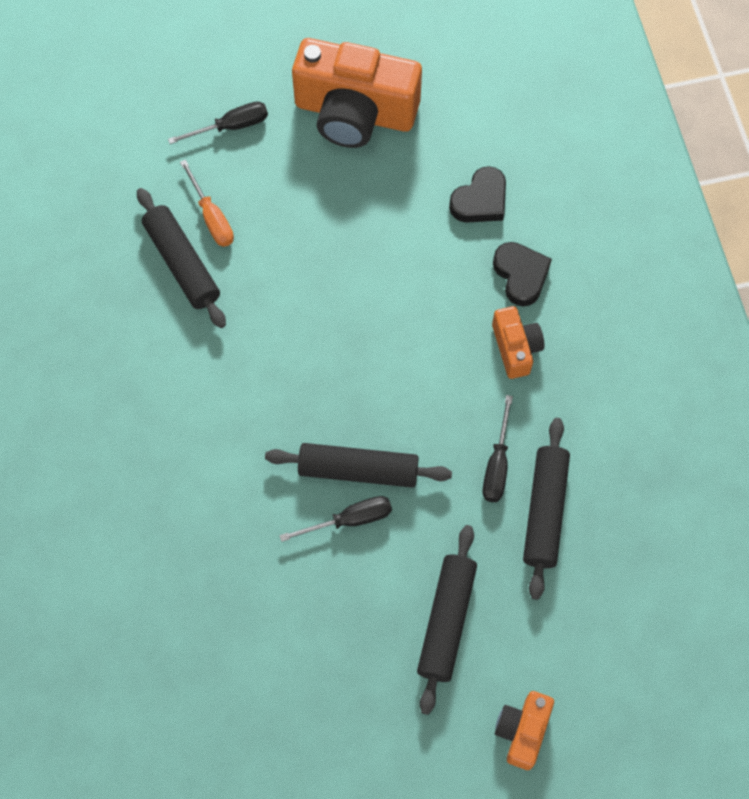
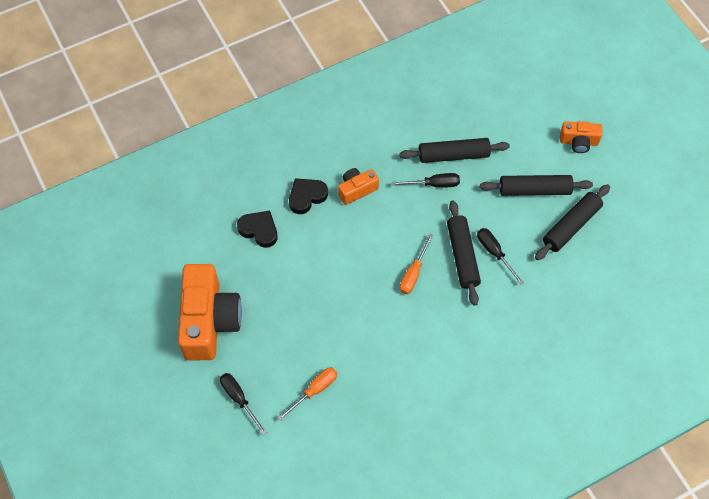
camera: 105 degrees left, 5 degrees down
(182, 263) = (354, 399): black rolling pin -> black rolling pin (571, 226)
(349, 391) = (413, 273): none -> orange screwdriver

